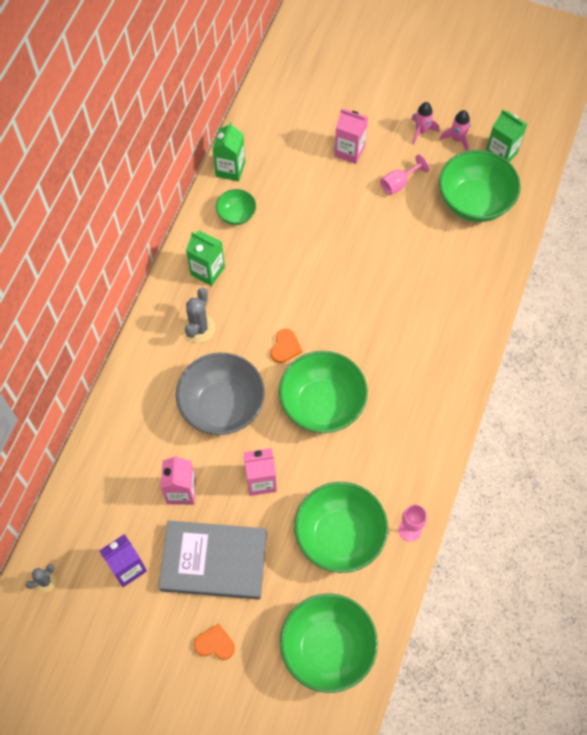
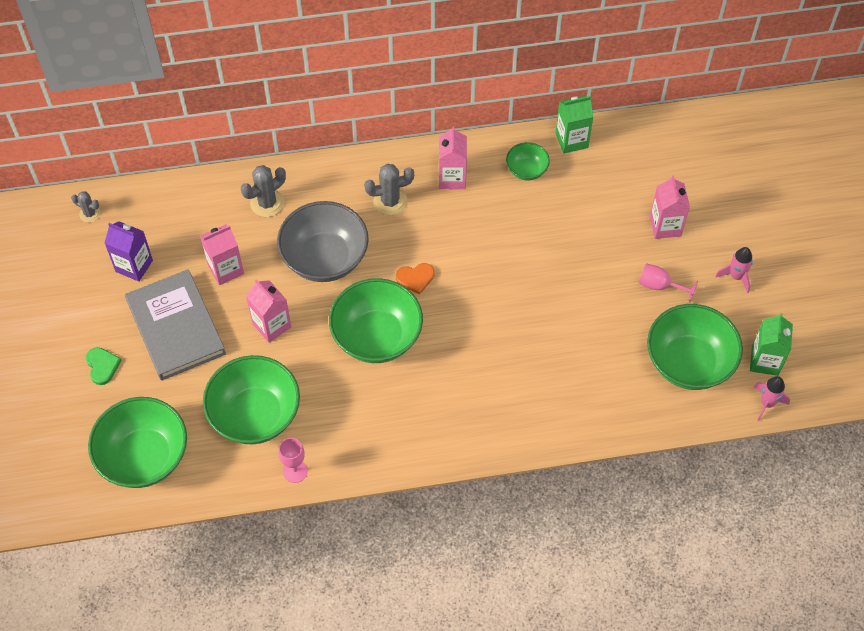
camera: 60 degrees right, 5 degrees down
(136, 424) = (267, 203): none -> grey cactus
(207, 271) = (452, 178): green carton -> pink carton
(215, 644) = (102, 366): orange heart -> green heart
(457, 139) = (751, 313): pink rocket -> pink rocket (767, 403)

